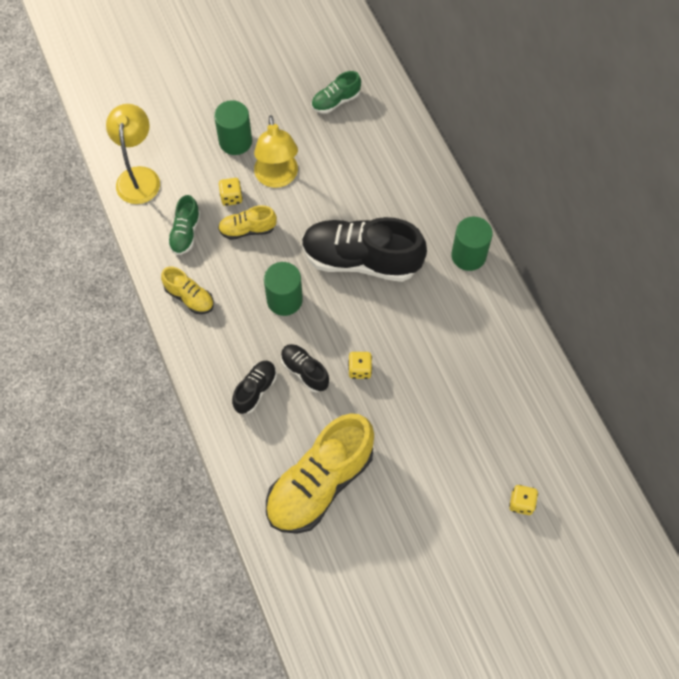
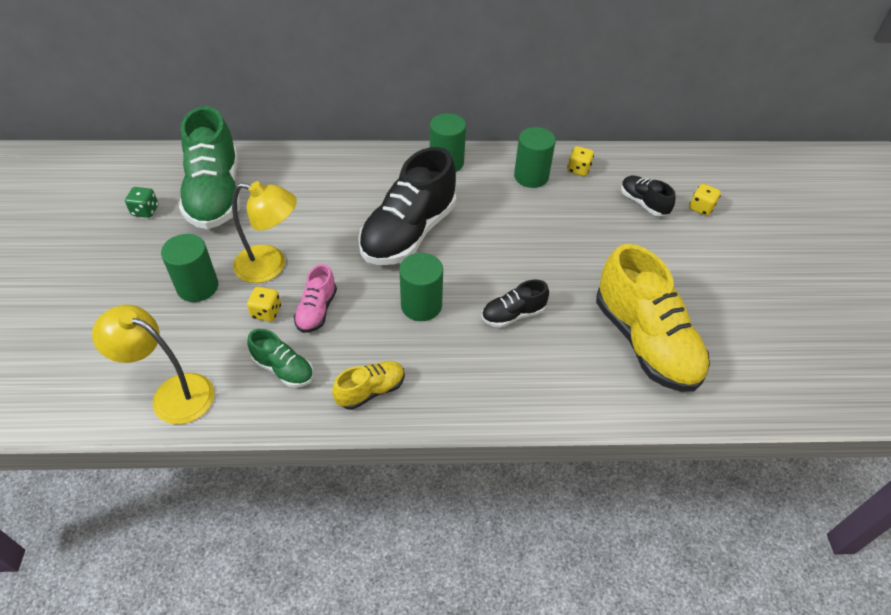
camera: 70 degrees left, 15 degrees down
(247, 229) = (317, 310): yellow shoe -> pink shoe
(255, 390) = (517, 364): black shoe -> black shoe (643, 203)
(294, 65) = (145, 211): none -> green dice
(335, 101) = (215, 195): green shoe -> green shoe, size x2.09
(359, 369) = (529, 271): yellow dice -> yellow dice (578, 169)
(487, 334) = (531, 176): none -> green cylinder

